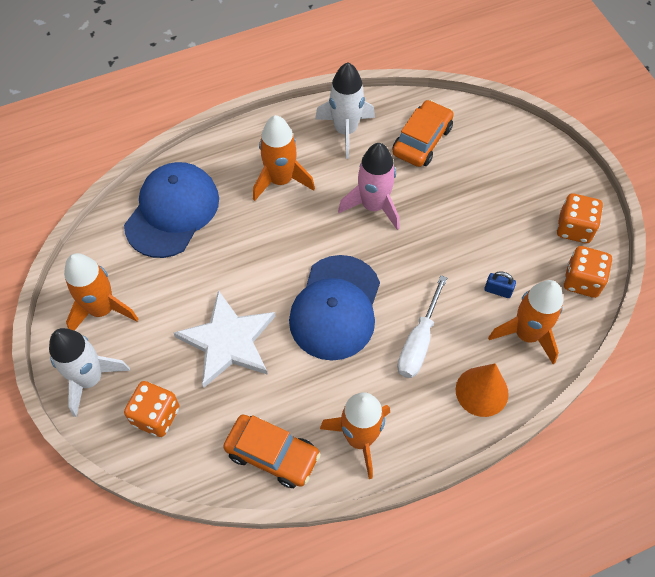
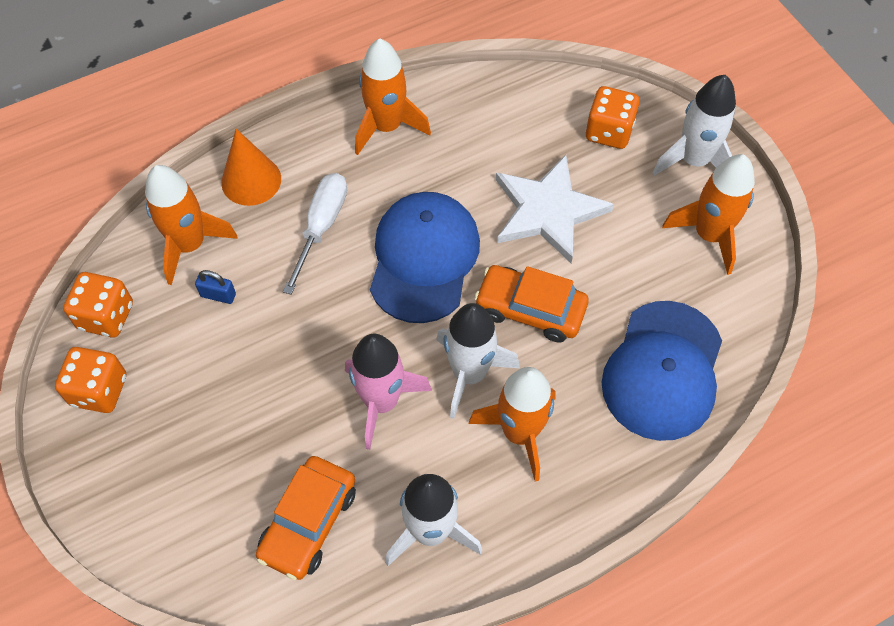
camera: 175 degrees right, 0 degrees up
(272, 454) = (477, 107): orange car -> orange car (530, 309)
(310, 219) = (469, 373): none -> white rocket

